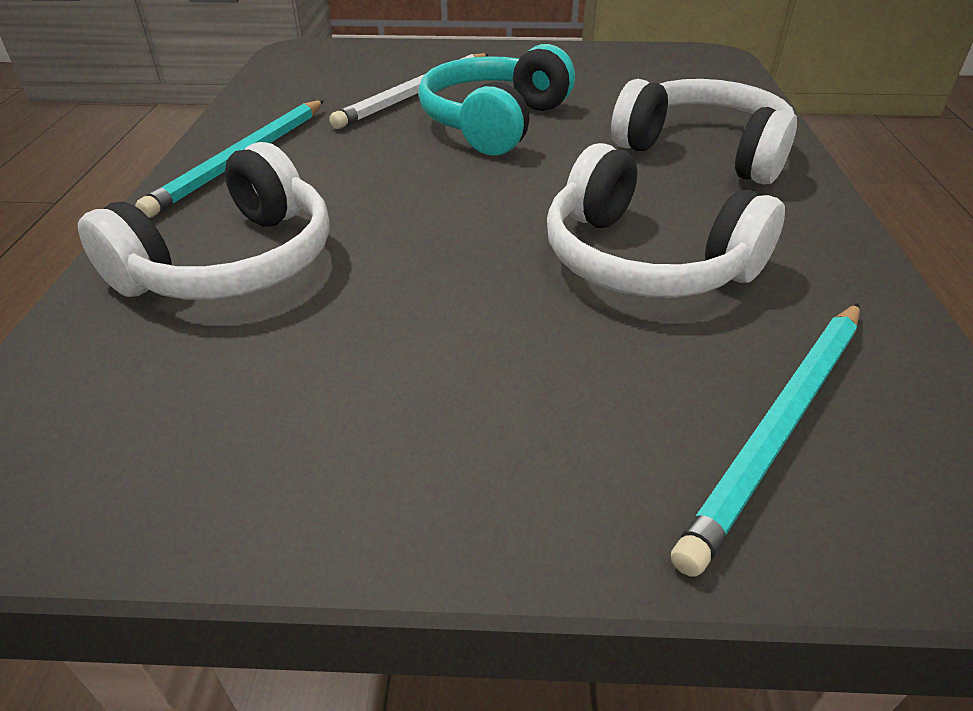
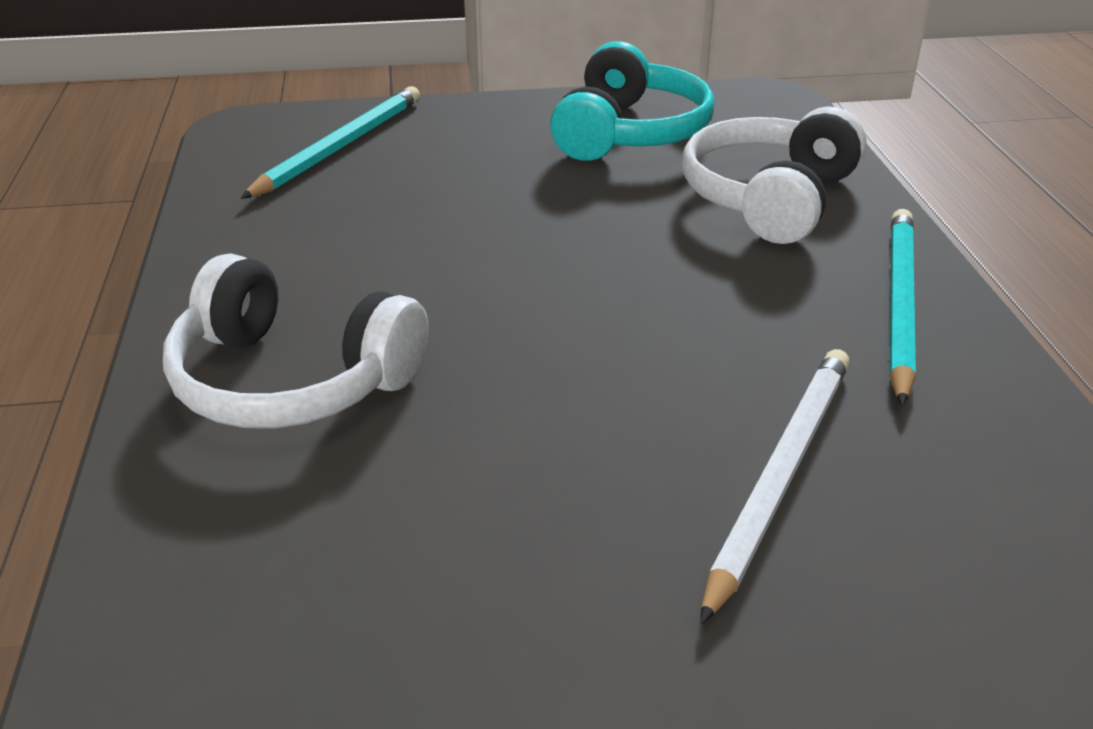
camera: 170 degrees right, 5 degrees down
(494, 122) = (608, 411): turquoise headphones -> turquoise headphones (630, 133)
(644, 261) = (405, 231): white headphones -> none

